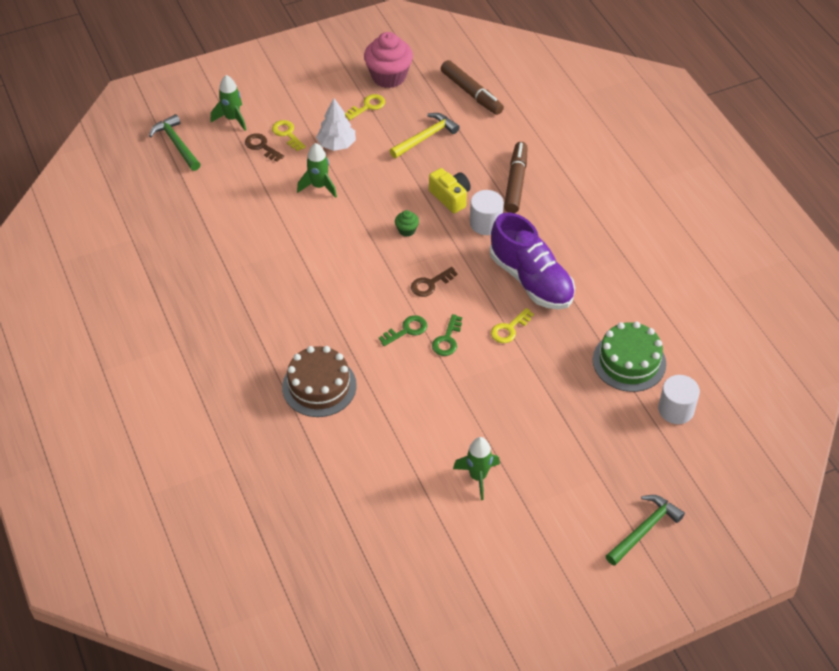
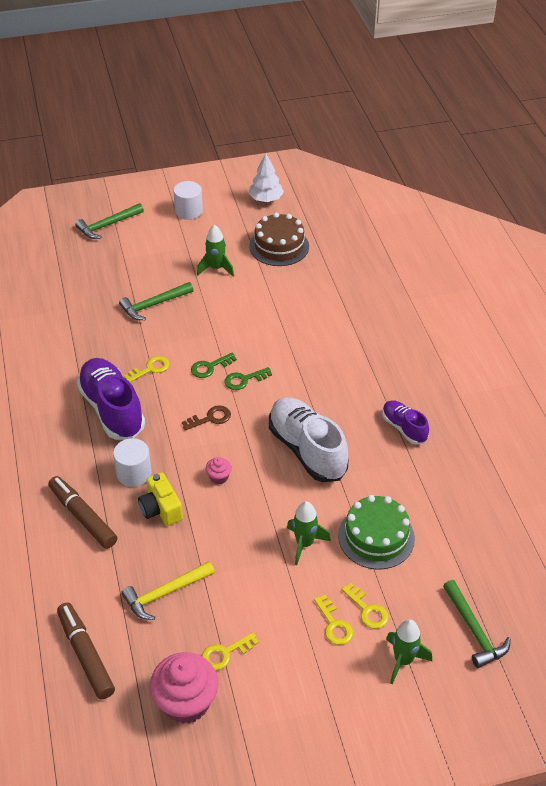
camera: 170 degrees left, 5 degrees down
(235, 300) = (404, 428): none -> purple shoe
(261, 146) = (367, 610): brown key -> yellow key
(319, 386) = (331, 345): brown cake -> brown cake (279, 246)
(329, 266) = (307, 450): none -> white shoe
(336, 144) = (275, 599): white tree -> white tree (266, 199)
(407, 230) = (219, 477): green cupcake -> pink cupcake
(447, 340) = (209, 367): green key -> green key turned 150 degrees counterclockwise
(516, 182) = (83, 517): brown marker -> brown marker turned 120 degrees clockwise
(536, 411) = (153, 305): none -> green hammer
(629, 361) = (58, 330): green cake -> green cake (376, 537)
(676, 409) = (40, 292): white cylinder -> white cylinder (189, 211)

